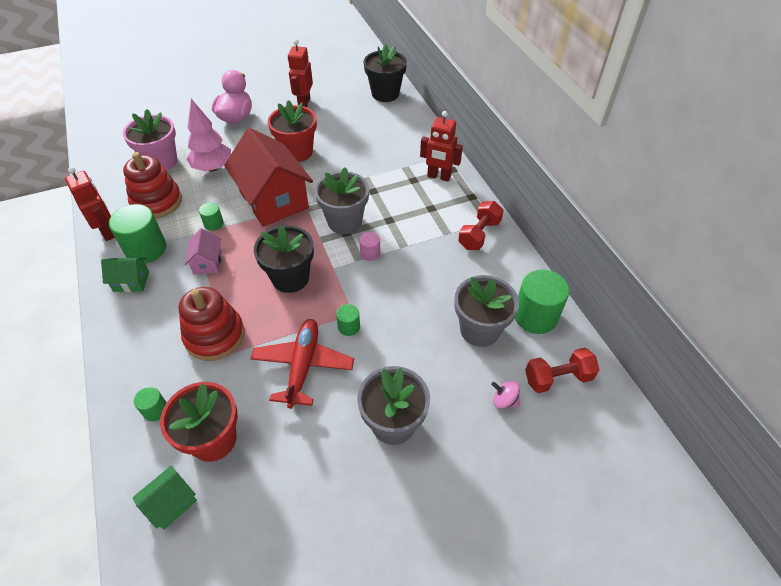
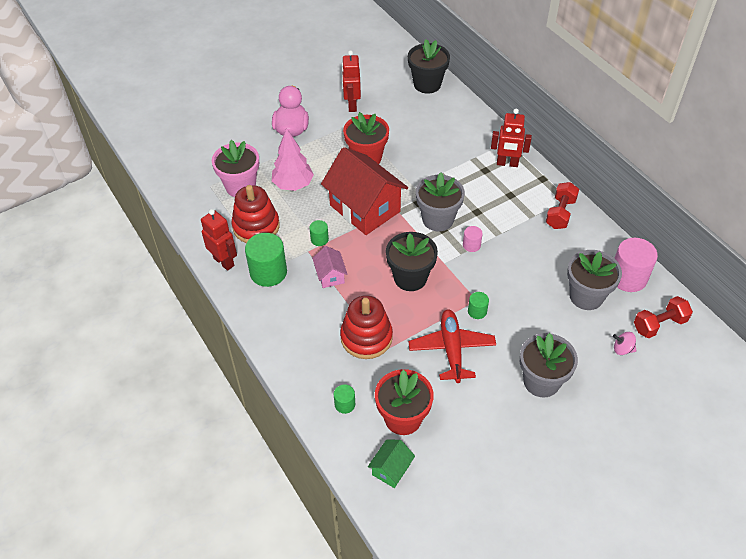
camera: 10 degrees left, 0 degrees up
(131, 281) = (270, 303): green house -> none
(535, 316) = (628, 277): green cylinder -> pink cylinder

